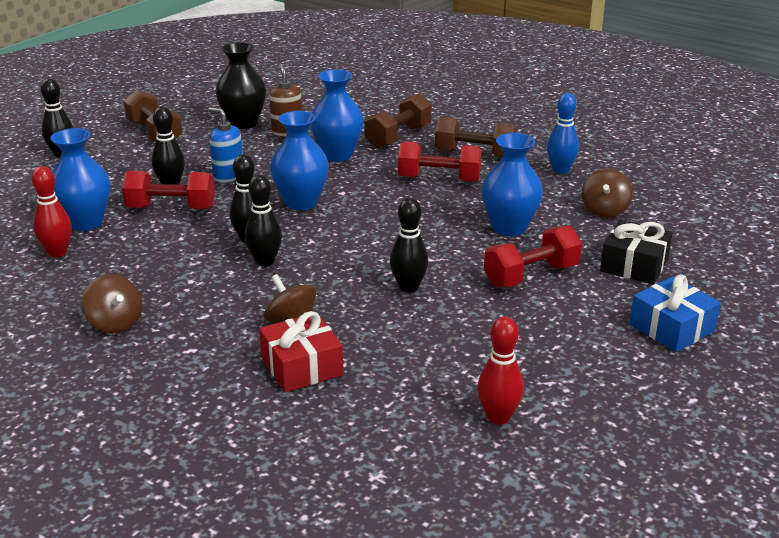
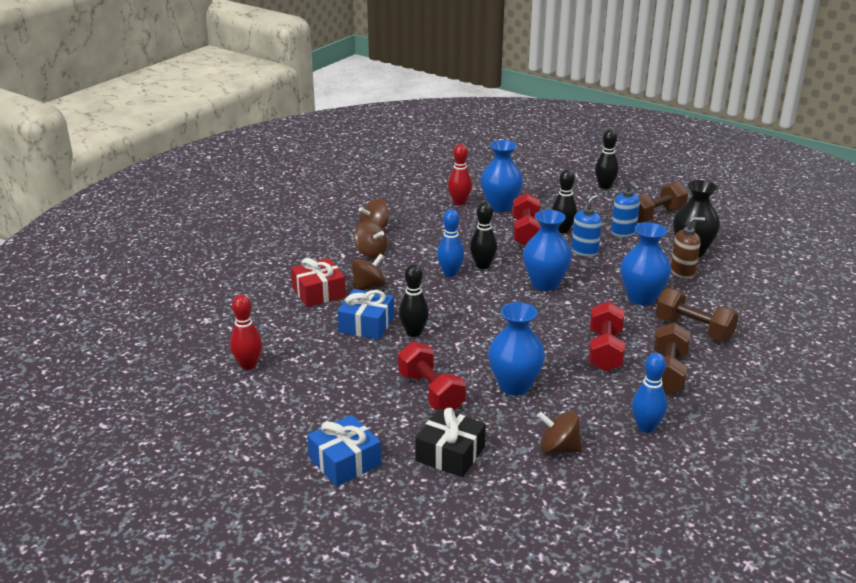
camera: 90 degrees right, 0 degrees up
(189, 152) = (623, 232): none -> blue soap dispenser
(191, 324) = (370, 253): none -> brown spinning top
(265, 261) = (450, 273): black bowling pin -> blue bowling pin
(390, 322) = (366, 324): none -> blue gift

